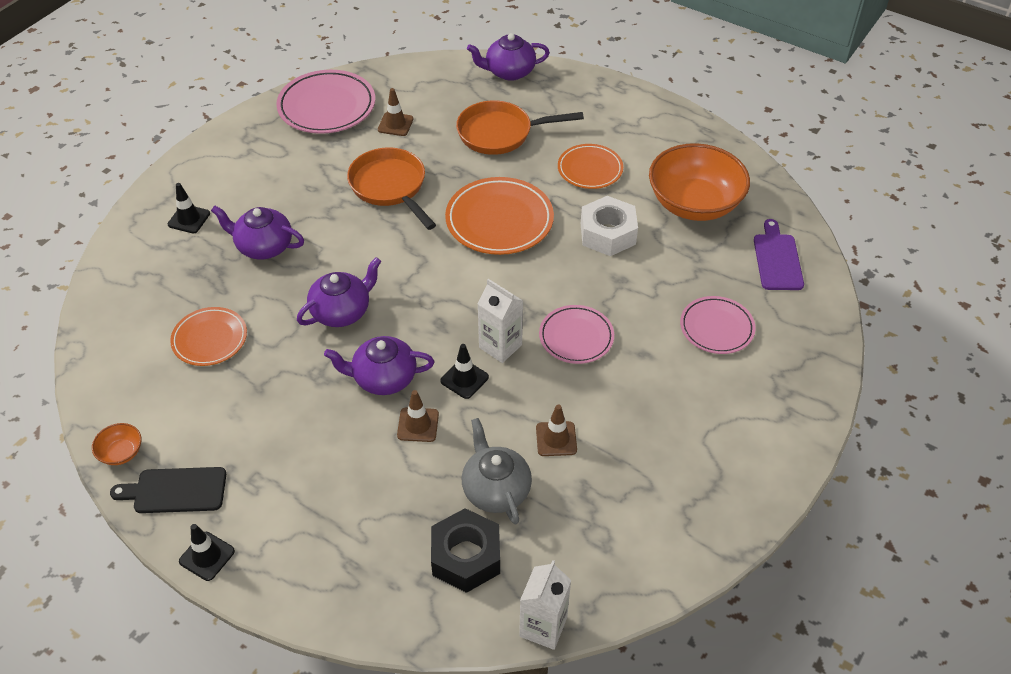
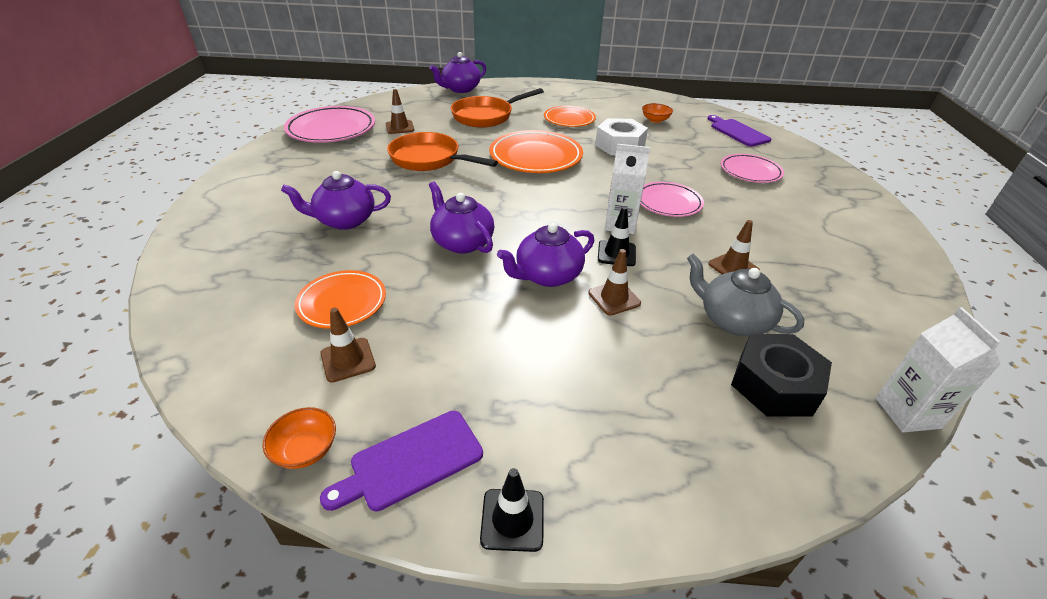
camera: 30 degrees left, 10 degrees down
(175, 490) = (411, 461): black cutting board -> purple cutting board
(184, 394) = (348, 360): none -> brown traffic cone
(189, 219) = (249, 222): black traffic cone -> none
(342, 311) = (462, 242): purple teapot -> purple teapot turned 60 degrees counterclockwise
(694, 204) = (655, 120): orange bowl -> orange bowl, size x0.41

